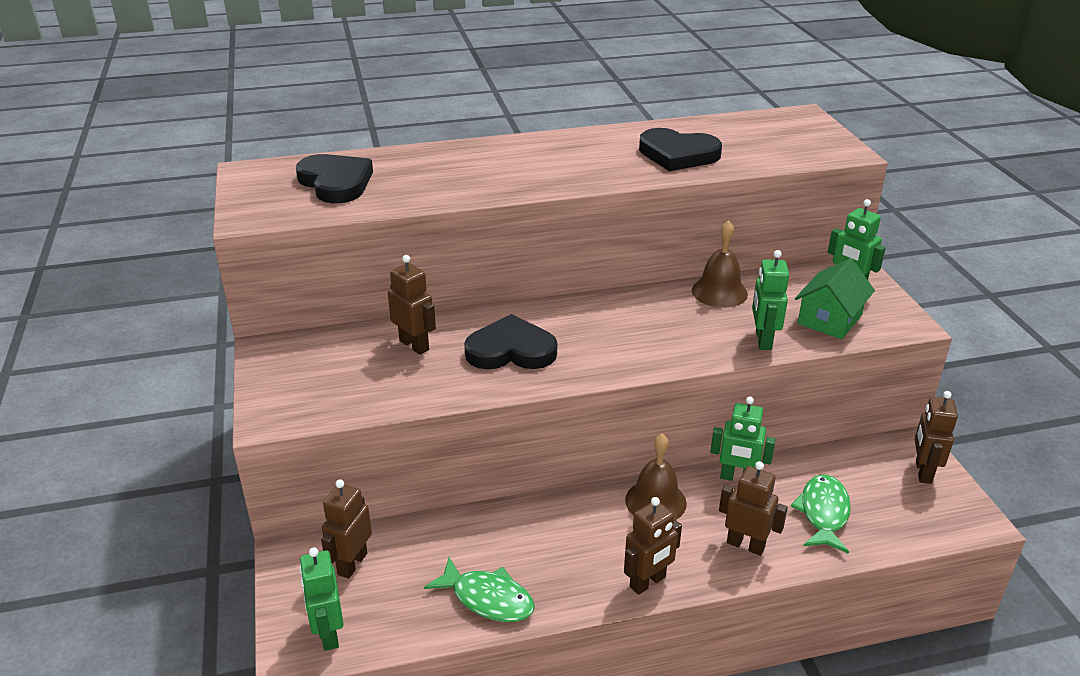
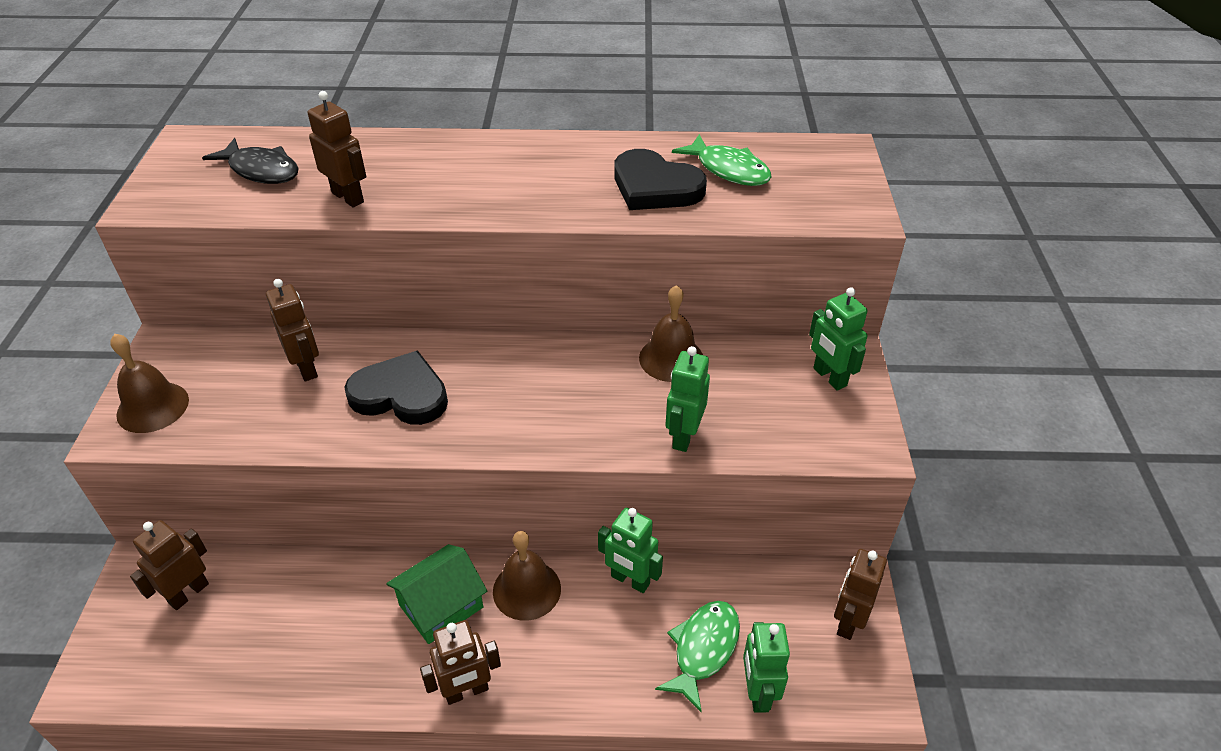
camera: 15 degrees right, 10 degrees up
(291, 394) = (153, 407): none -> brown bell
(328, 634) = (126, 671): green robot -> green robot (757, 692)
(336, 183) = (261, 170): black heart -> black fish
(487, 599) = (295, 669): green fish -> green fish (728, 170)
(745, 545) = (595, 670): brown robot -> brown robot (348, 197)
(830, 319) = (779, 421): green house -> green house (441, 606)

